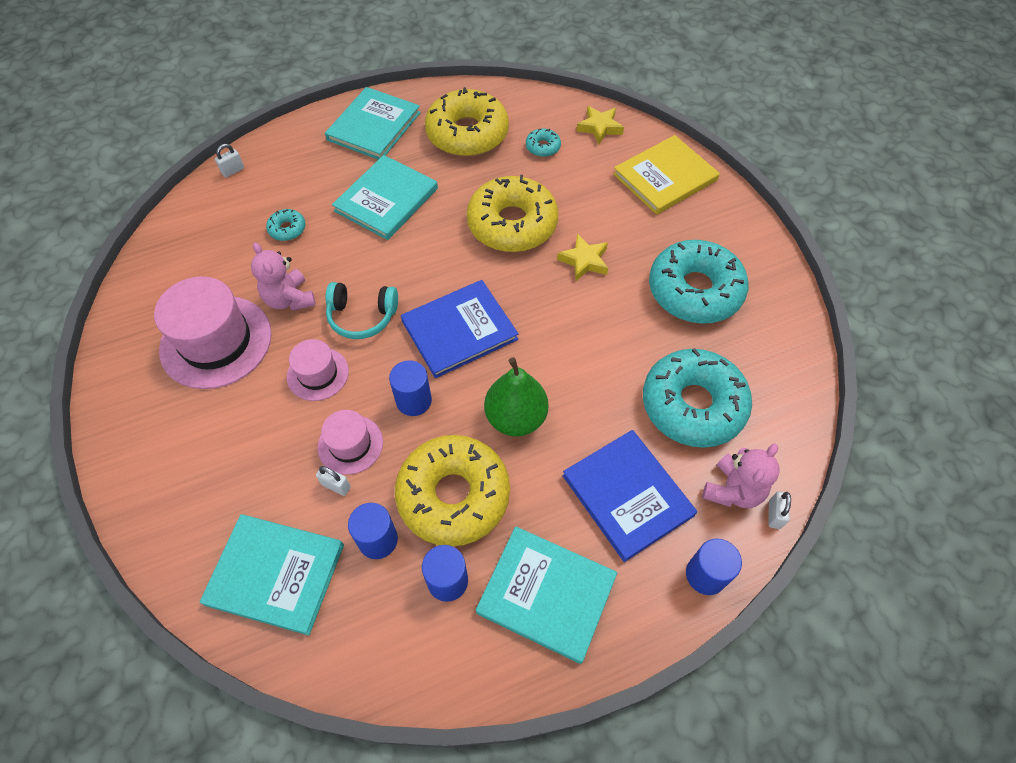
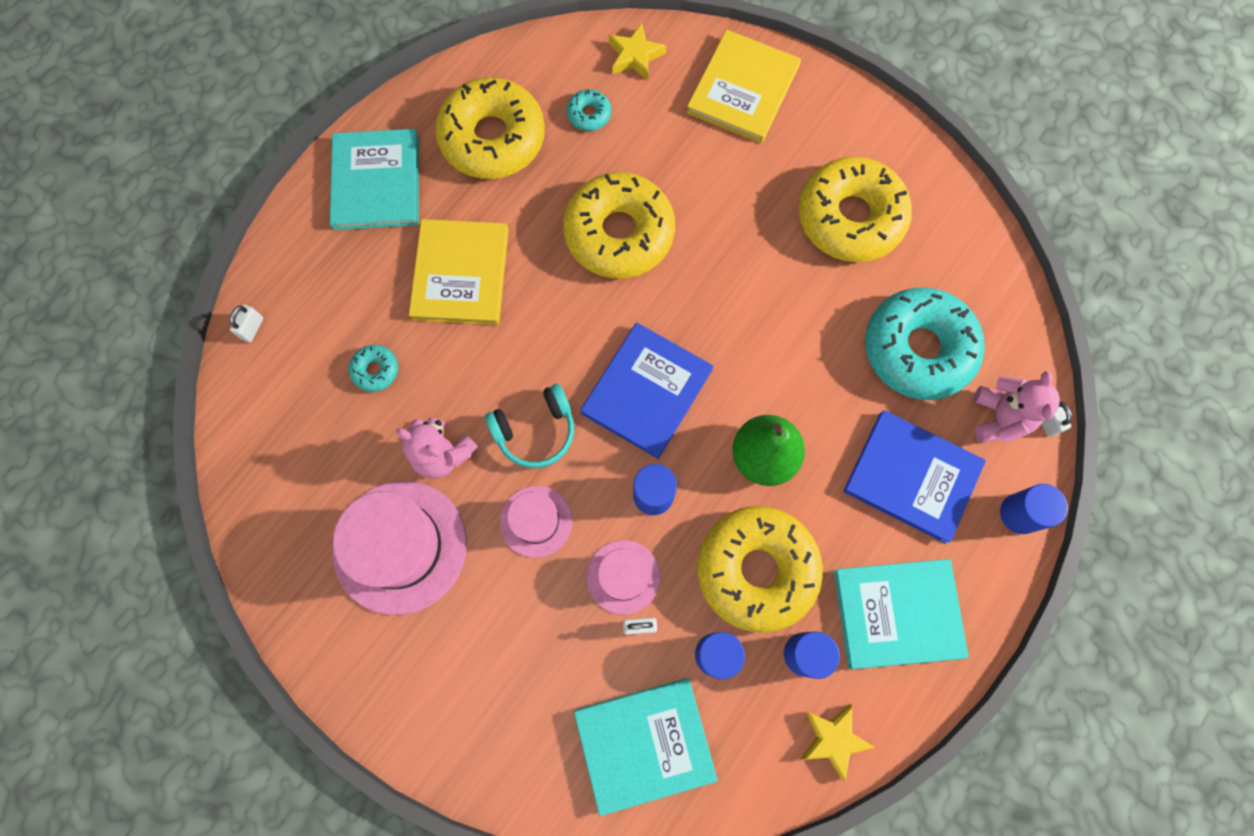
camera: 30 degrees left, 15 degrees up
(386, 200) = (461, 274): turquoise book -> yellow book
(584, 261) = (721, 240): yellow star -> yellow star (833, 739)
(694, 291) = (850, 218): turquoise donut -> yellow donut

